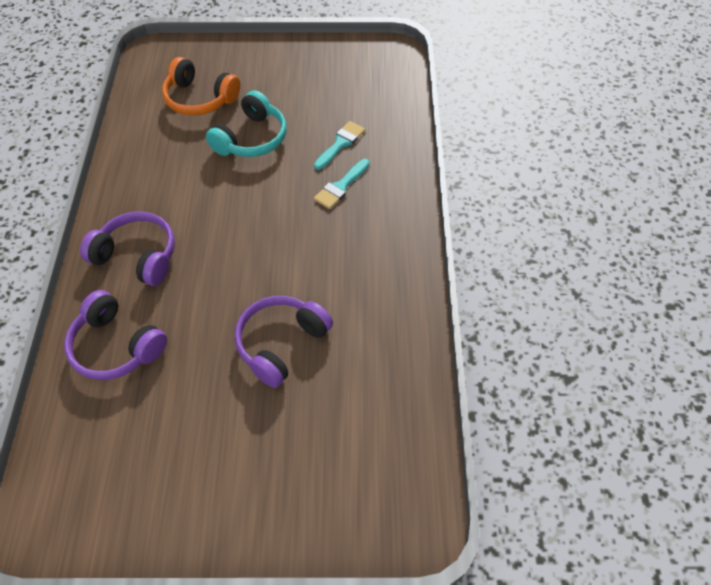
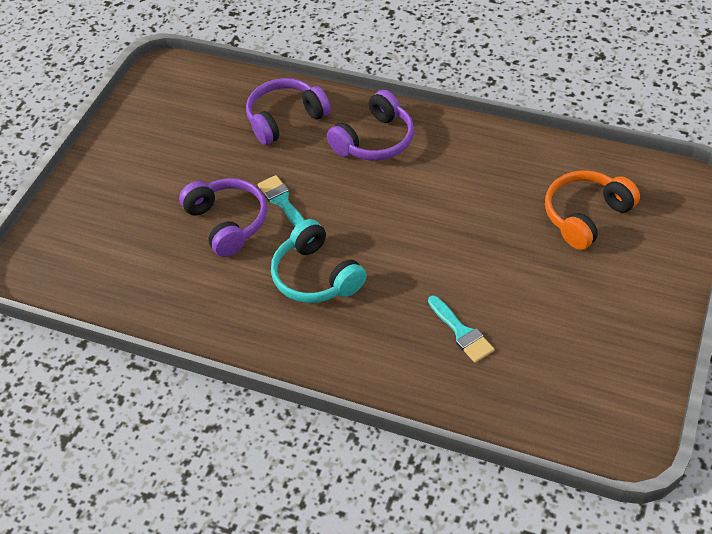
camera: 115 degrees right, 5 degrees down
(251, 138) = (501, 250): turquoise headphones -> turquoise headphones (316, 276)
(340, 186) = (394, 314): turquoise brush -> turquoise brush (282, 201)

